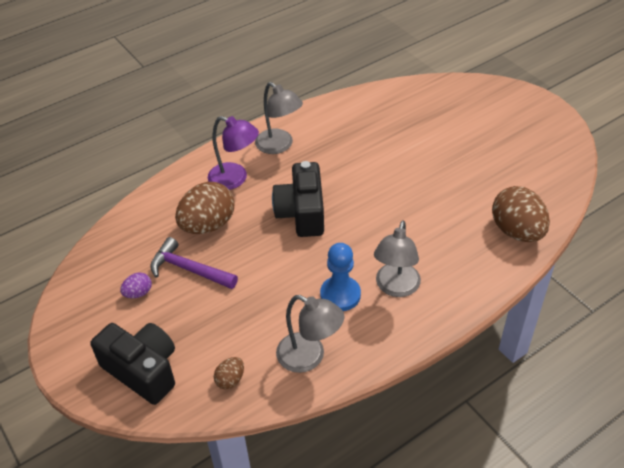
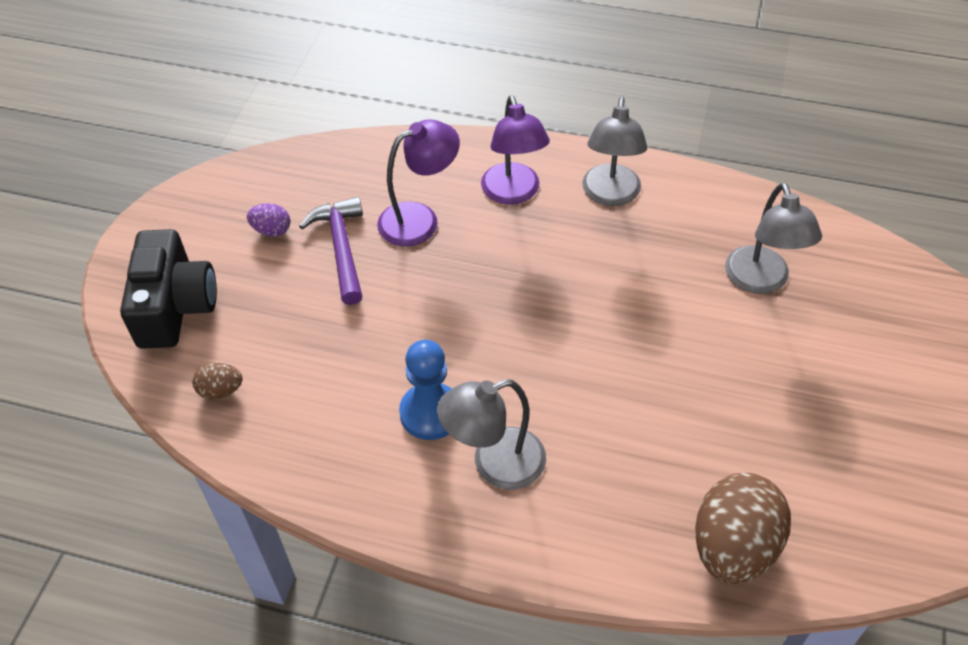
camera: 50 degrees right, 5 degrees up
(208, 225) = (420, 219): brown egg -> purple lamp
(302, 213) = (524, 289): black camera -> none
(309, 357) = (311, 444): grey lamp -> grey lamp (761, 281)

